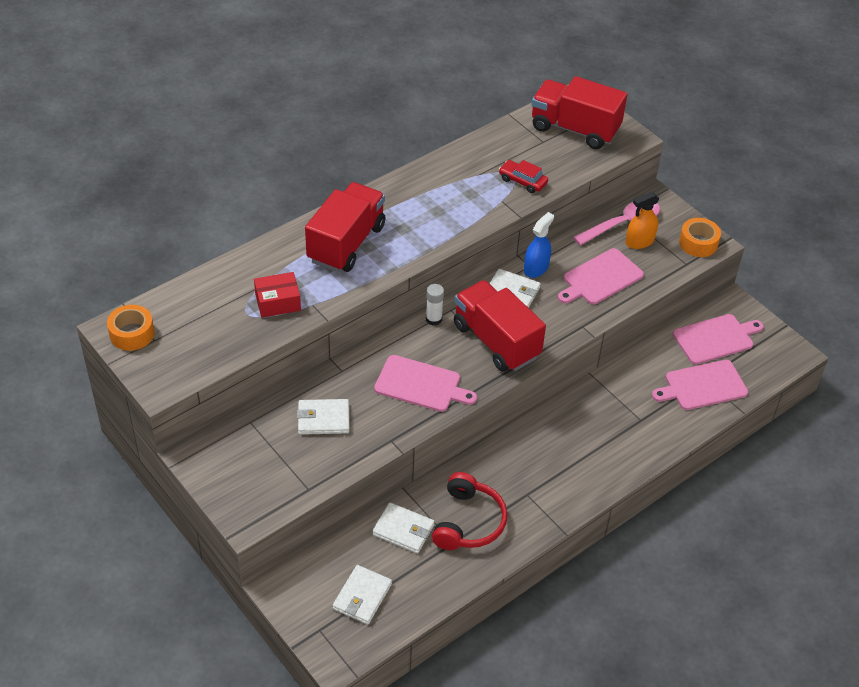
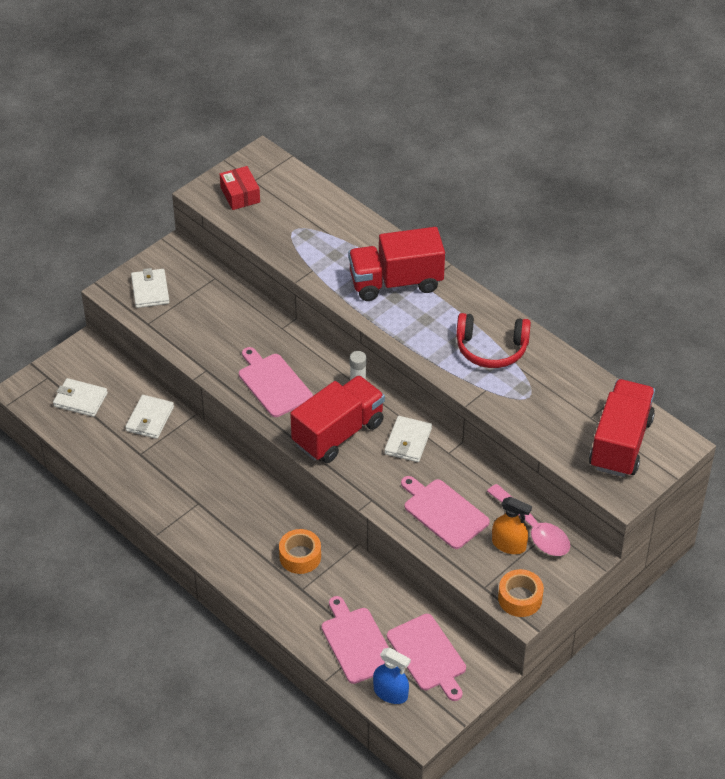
camera: 85 degrees right, 0 degrees up
(132, 334) = (258, 167): orange tape -> orange tape (300, 556)
(278, 302) = (311, 247): red box -> red box (240, 195)
(323, 419) = (224, 323): white wallet -> white wallet (150, 290)
(346, 243) = (396, 282): red truck -> red truck turned 150 degrees clockwise
(420, 385) = (273, 383): pink cutting board -> pink cutting board turned 135 degrees clockwise
(468, 522) = (162, 463): red headphones -> red headphones (491, 349)
(522, 181) = (520, 404): red car -> none
(536, 268) = (446, 458): blue spray bottle -> blue spray bottle (390, 693)
(639, 241) = (509, 545): orange spray bottle -> orange spray bottle turned 150 degrees clockwise

